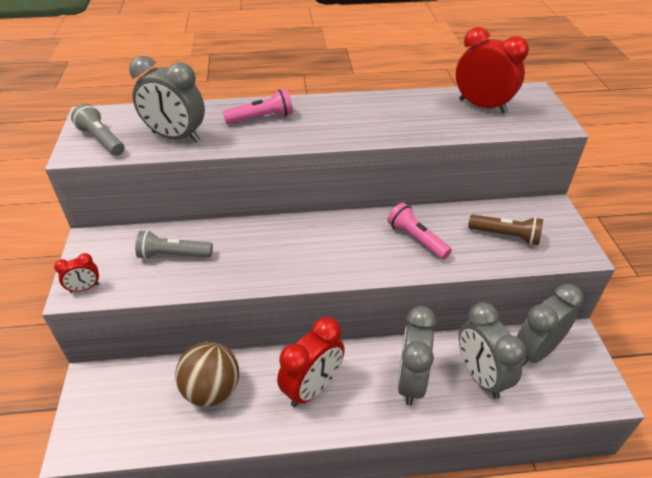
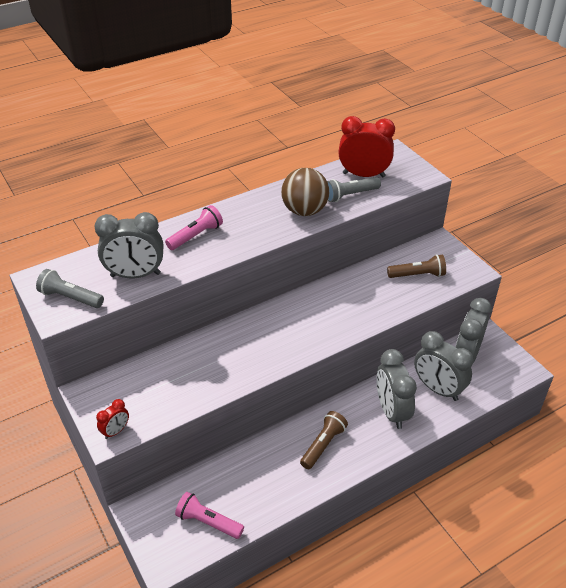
camera: 25 degrees left, 0 degrees up
(173, 255) = (171, 378): grey flashlight -> grey flashlight (350, 195)
(212, 390) = (246, 477): brown ball -> brown ball (304, 211)
(312, 388) = (323, 445): red clock -> brown flashlight
(416, 239) = (355, 299): pink flashlight -> pink flashlight (208, 522)

